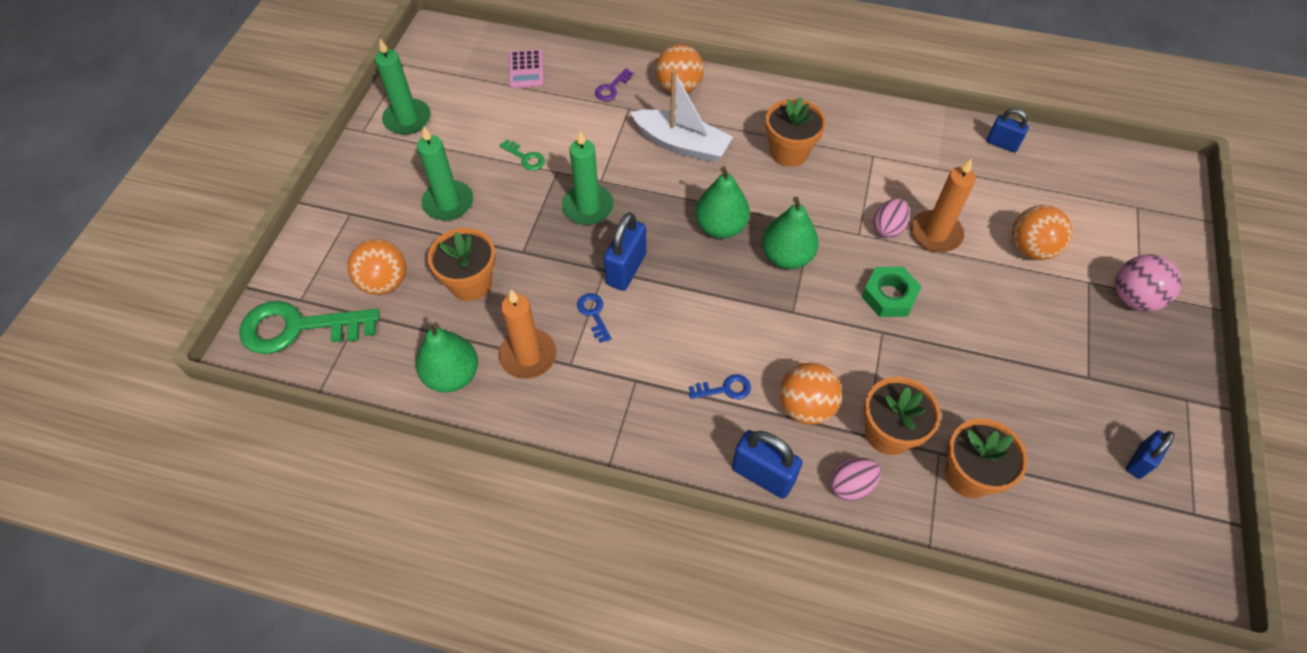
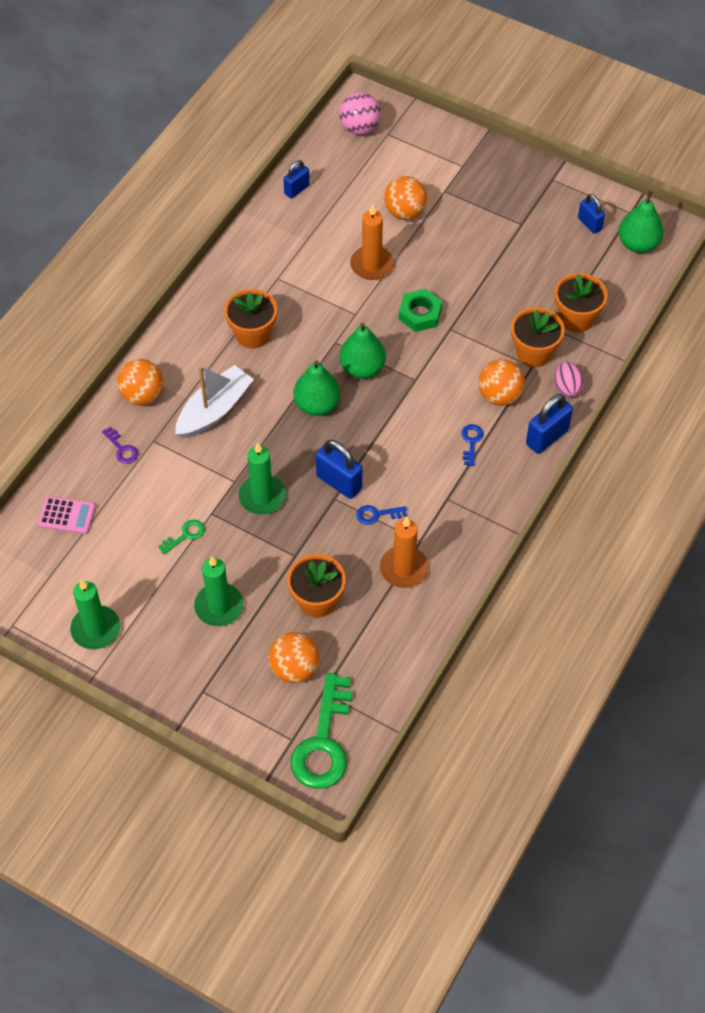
camera: 75 degrees left, 0 degrees up
(452, 375) = (407, 626): green pear -> green pear (638, 244)
(887, 228) = (356, 293): pink egg -> none
(1133, 298) = (466, 172): pink ball -> pink ball (360, 128)

